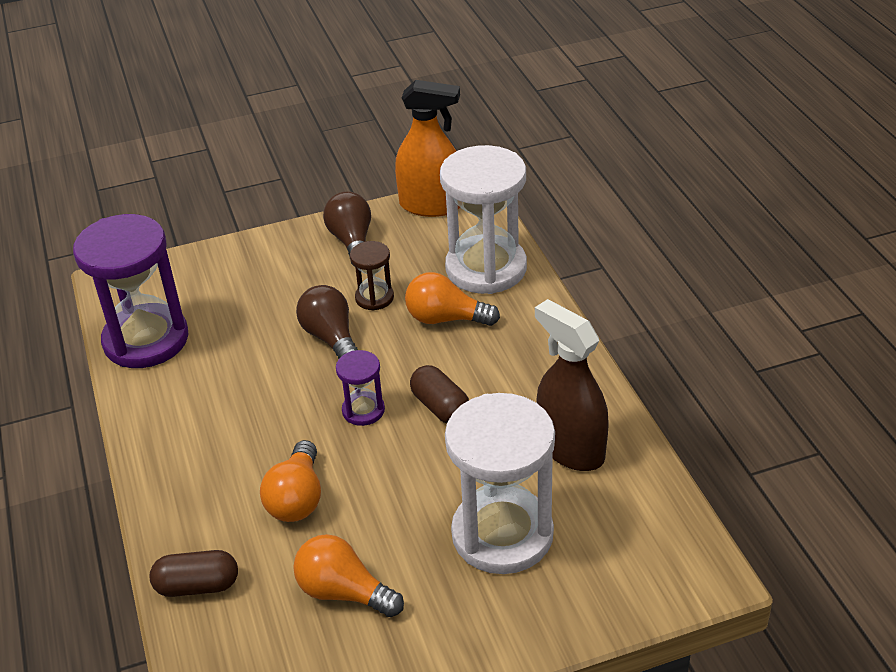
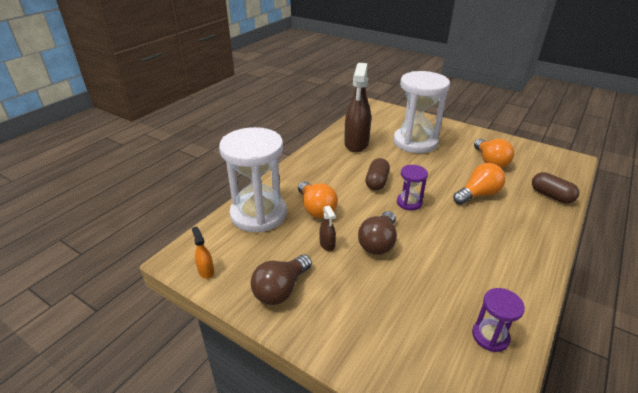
camera: 130 degrees left, 5 degrees down
(146, 340) = (490, 336): purple hourglass -> purple hourglass, size x0.47
(374, 298) = (327, 244): brown hourglass -> brown spray bottle
(431, 205) = (206, 271): orange spray bottle -> orange spray bottle, size x0.43

